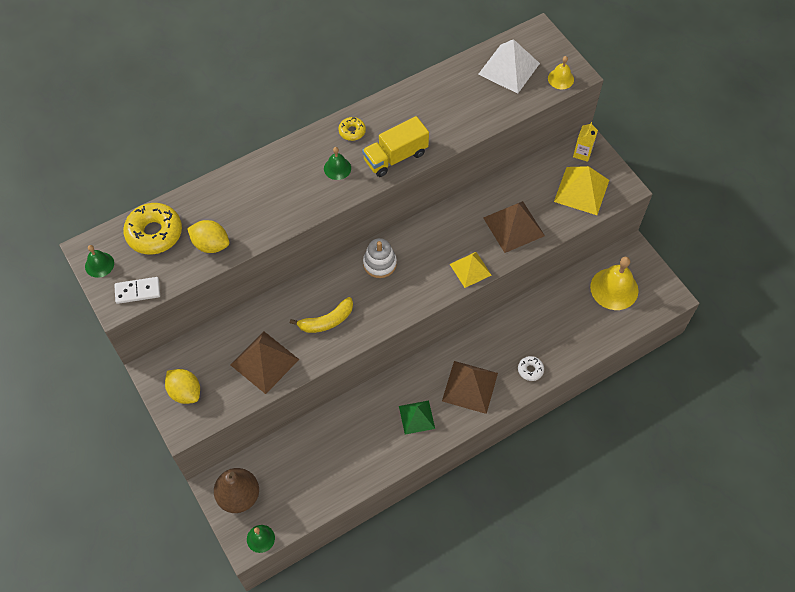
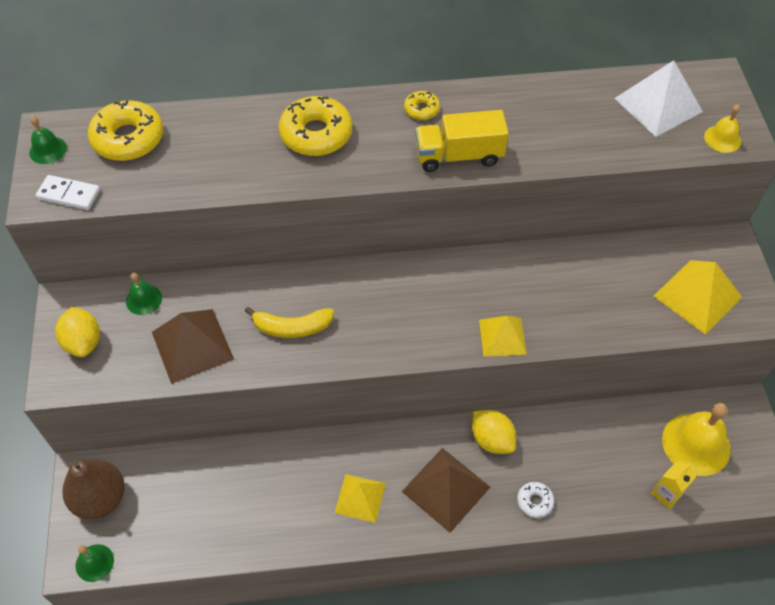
camera: 25 degrees right, 5 degrees down
(211, 244) = (182, 174): yellow lemon -> yellow lemon (491, 440)
(288, 178) = (316, 134): none -> yellow donut
(337, 168) = (380, 144): green bell -> green bell (144, 299)
(379, 263) = (392, 286): white stacking toy -> none
(416, 417) = (360, 497): green pyramid -> yellow pyramid
(513, 226) = (585, 306): brown pyramid -> none
(582, 153) = (719, 252): yellow carton -> yellow carton (666, 494)

